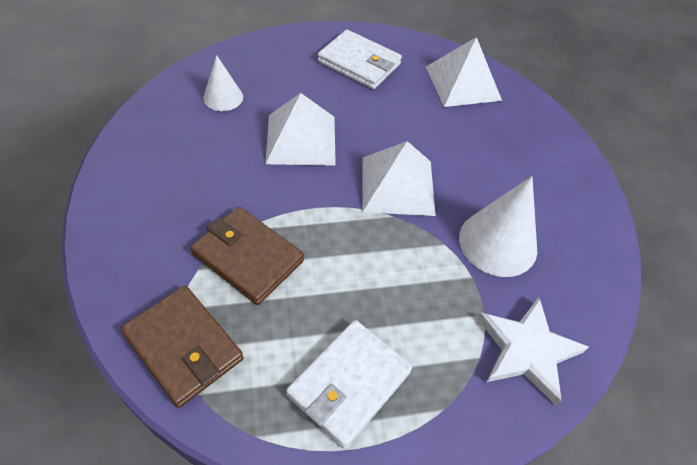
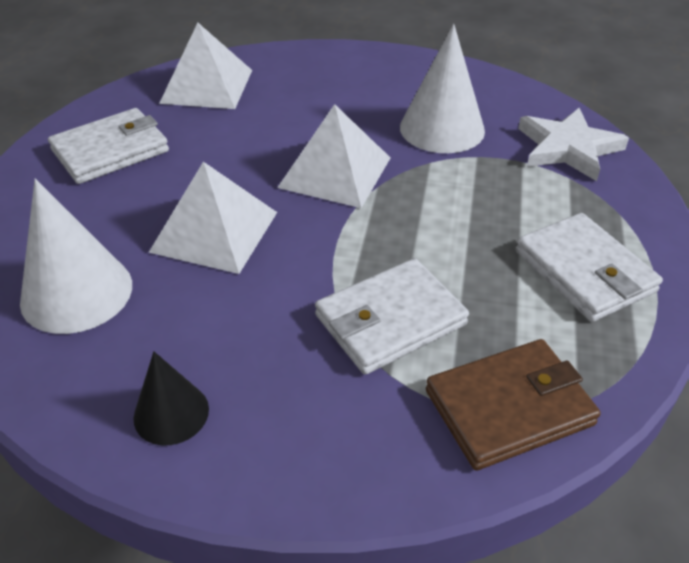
camera: 65 degrees left, 10 degrees down
(142, 169) = (171, 413): none -> black cone
(223, 97) = (76, 292): white cone -> white cone, size x1.70
(248, 257) = (390, 320): brown wallet -> white wallet

